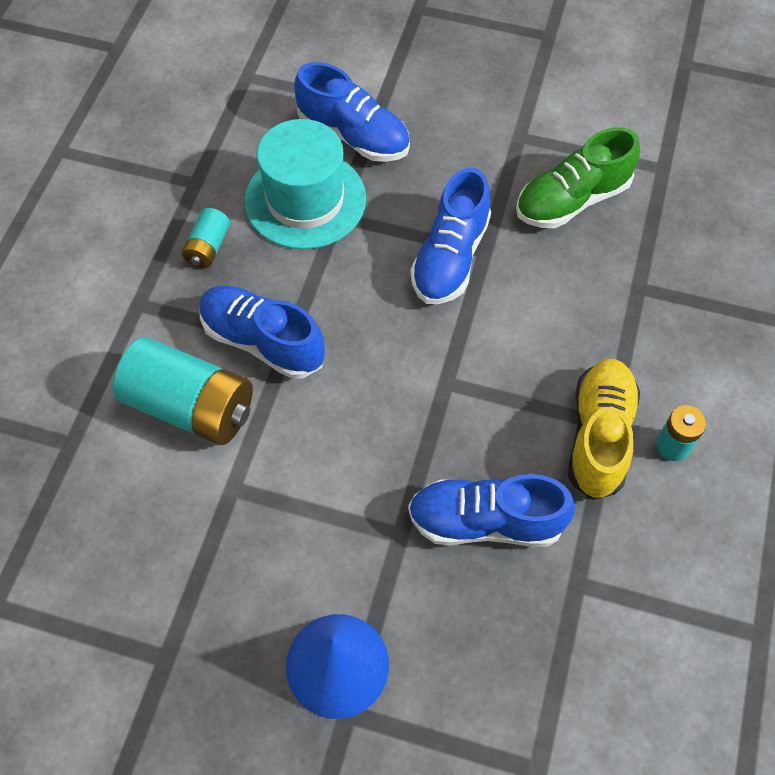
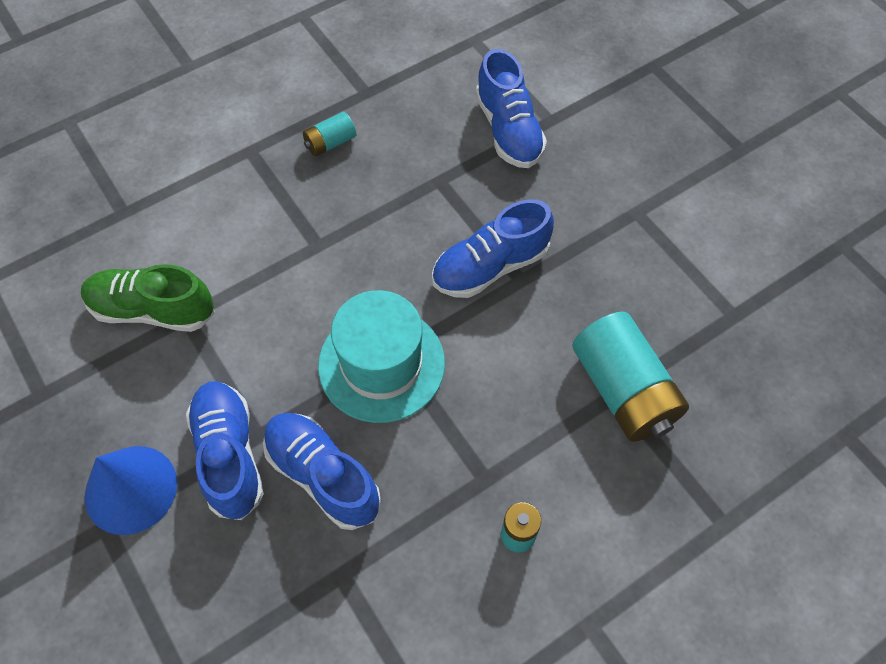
camera: 40 degrees right, 0 degrees up
(191, 406) = (214, 243): turquoise battery -> turquoise battery (623, 390)
(262, 341) = (302, 233): blue shoe -> blue shoe (229, 455)
(305, 200) = (428, 154): turquoise hat -> turquoise hat (381, 364)
(572, 200) = (630, 289): green shoe -> green shoe (153, 310)
(599, 436) = (467, 482): yellow shoe -> none

